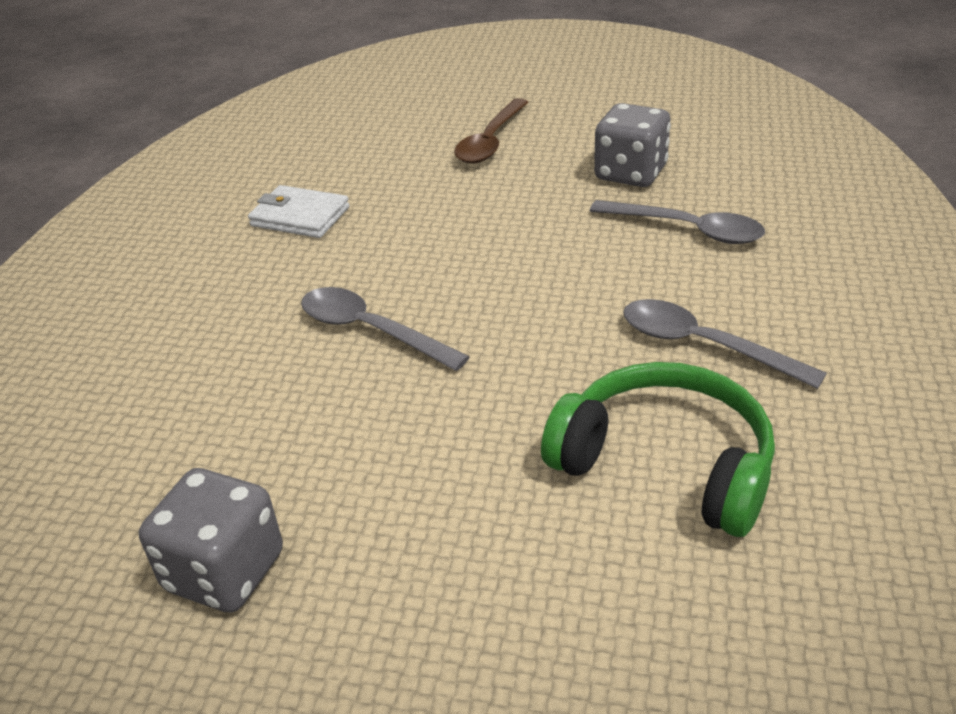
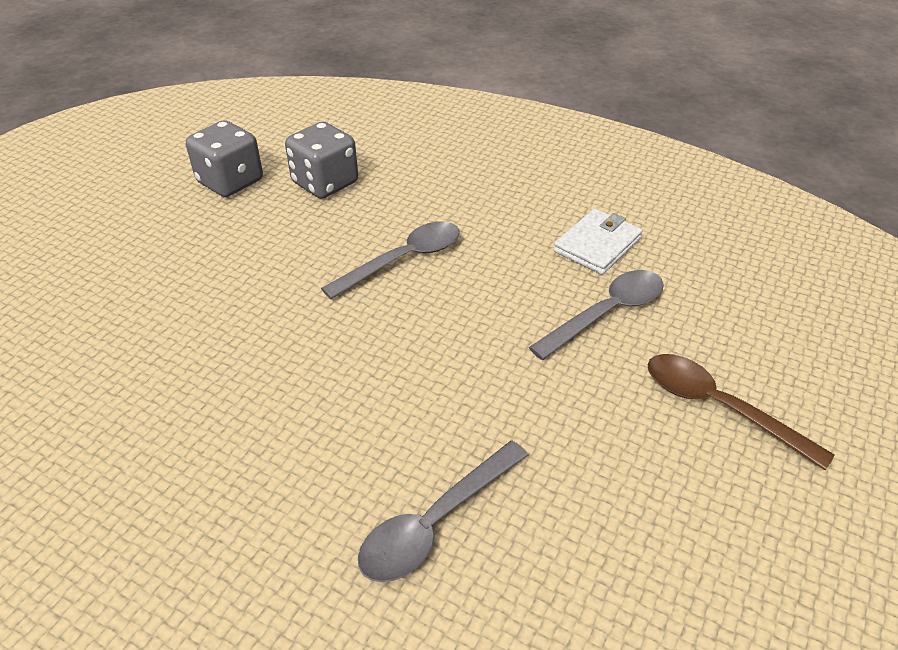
camera: 105 degrees right, 5 degrees up
(630, 173) = (590, 518): grey dice -> grey dice (325, 183)
(665, 464) = (145, 372): green headphones -> none
(703, 345) = (245, 450): grey spoon -> grey spoon (607, 313)

